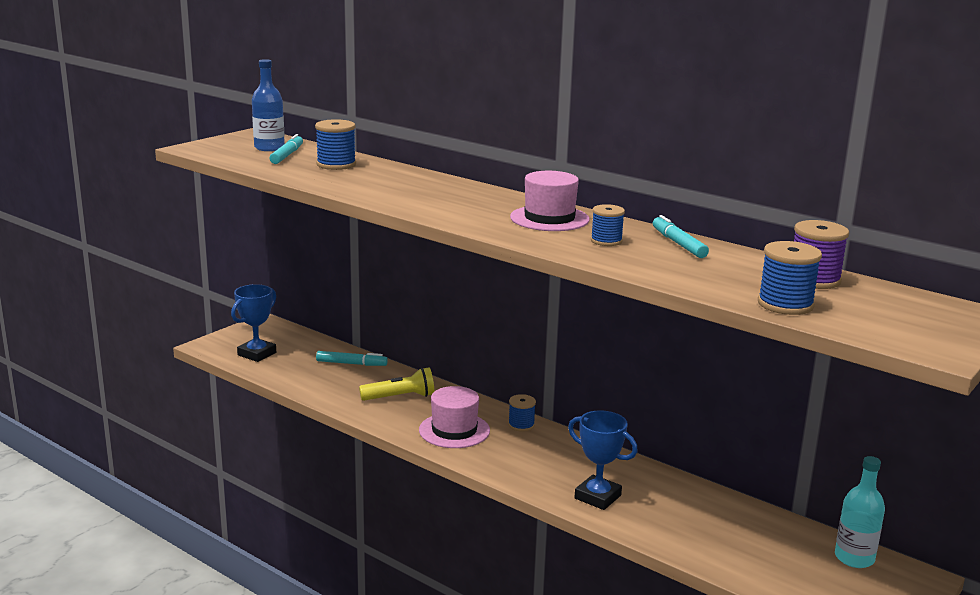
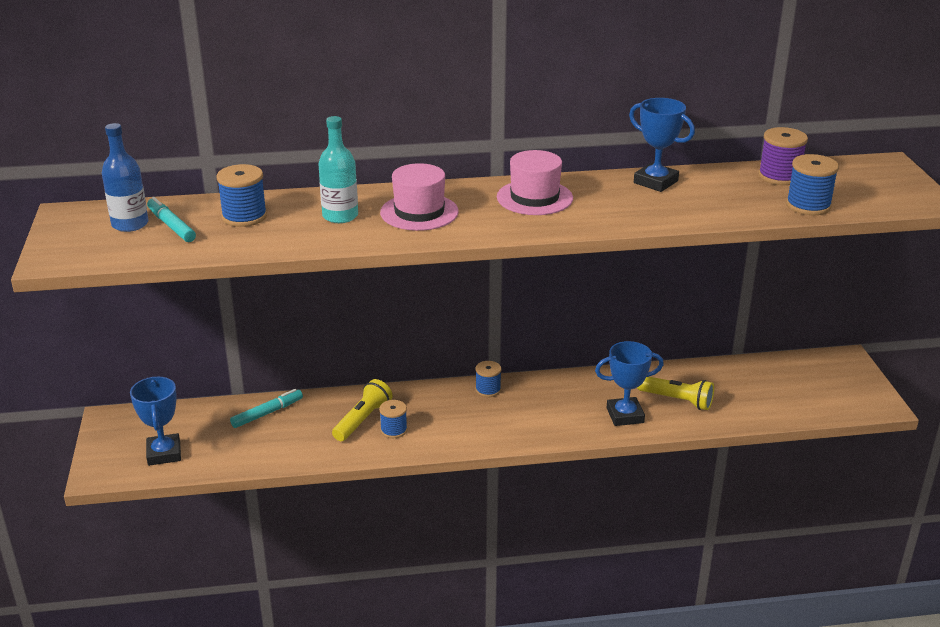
camera: 45 degrees left, 10 degrees up
(454, 430) = (452, 423): pink hat -> pink hat (419, 212)
(606, 241) = (613, 201): blue spool -> blue spool (393, 430)
(666, 512) = (677, 400): none -> yellow flashlight
(678, 244) = (655, 182): turquoise marker -> blue trophy
(854, 558) = (804, 366): turquoise bottle -> turquoise bottle (340, 216)

